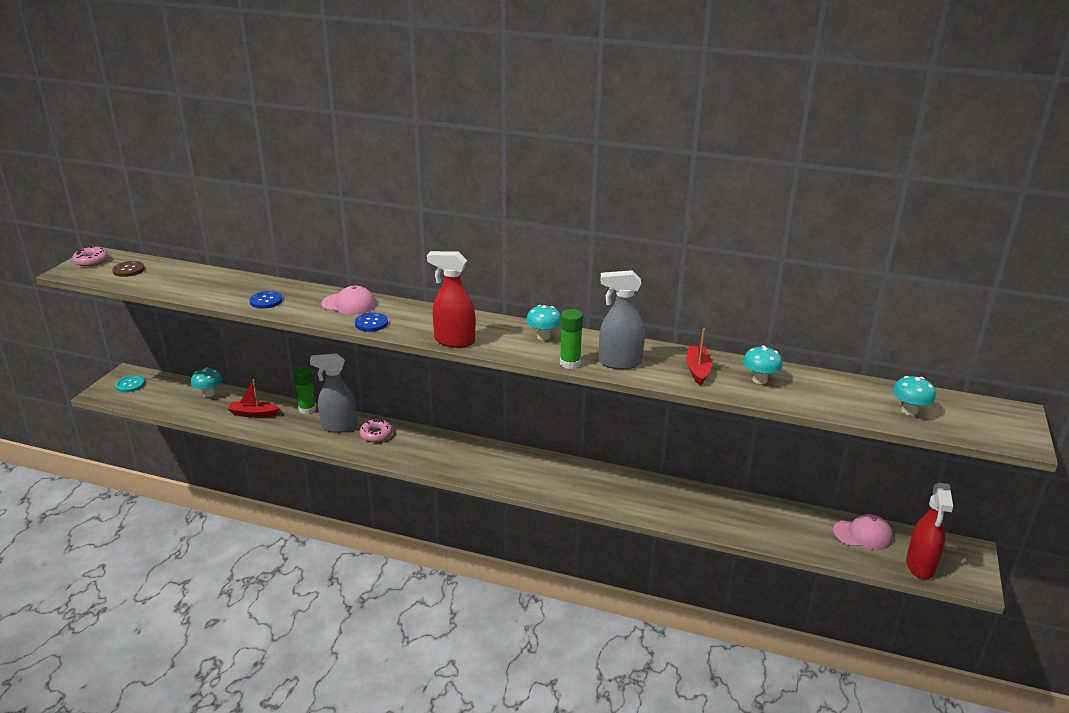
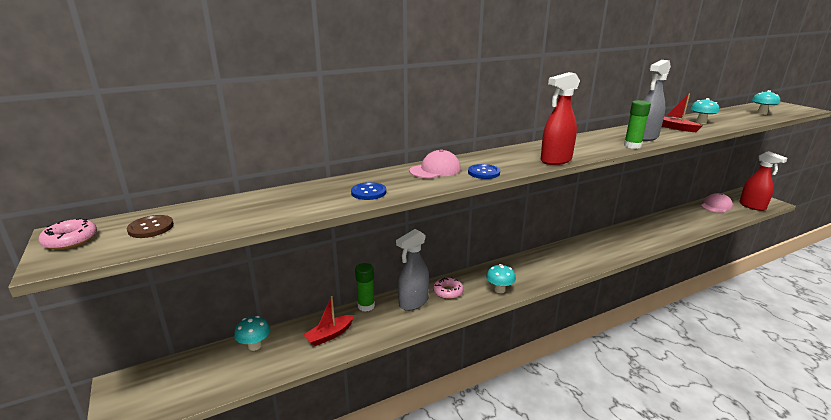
camera: 45 degrees left, 5 degrees down
(130, 385) = (145, 390): turquoise button -> none
(543, 336) = (583, 141): turquoise mushroom -> turquoise mushroom (499, 290)

